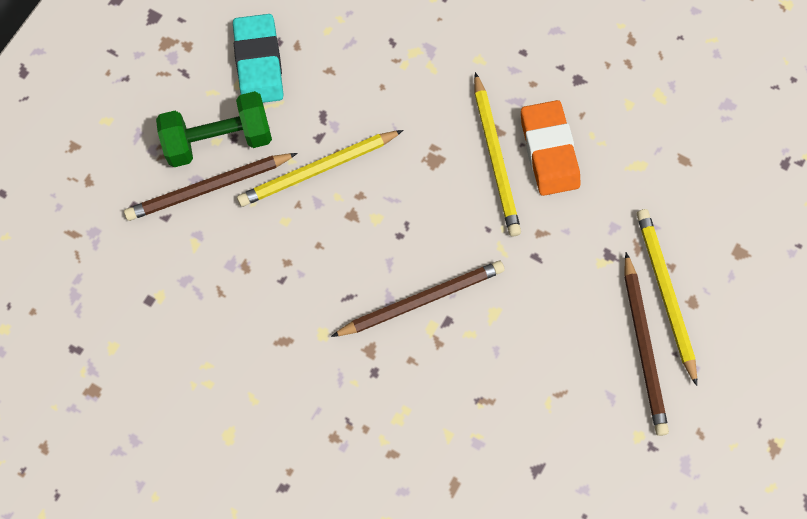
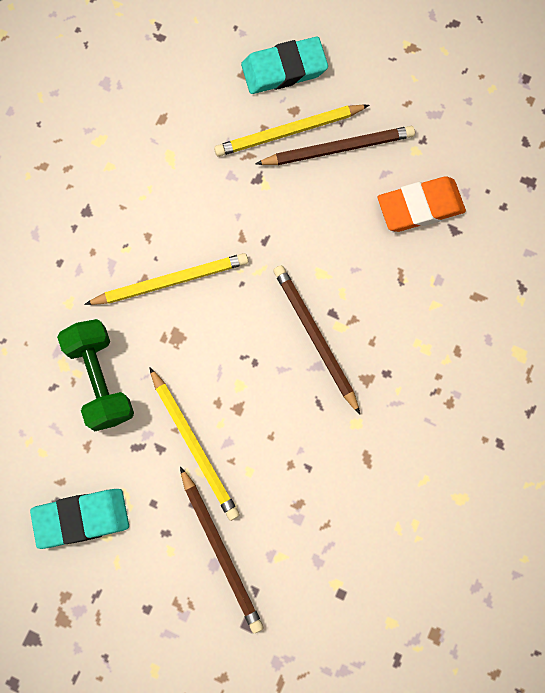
camera: 95 degrees left, 5 degrees up
(218, 140) = (169, 548): green dumbbell -> green dumbbell (100, 379)
(549, 151) = (160, 234): orange eraser -> orange eraser (420, 207)
(745, 295) = (284, 69): none -> turquoise eraser

